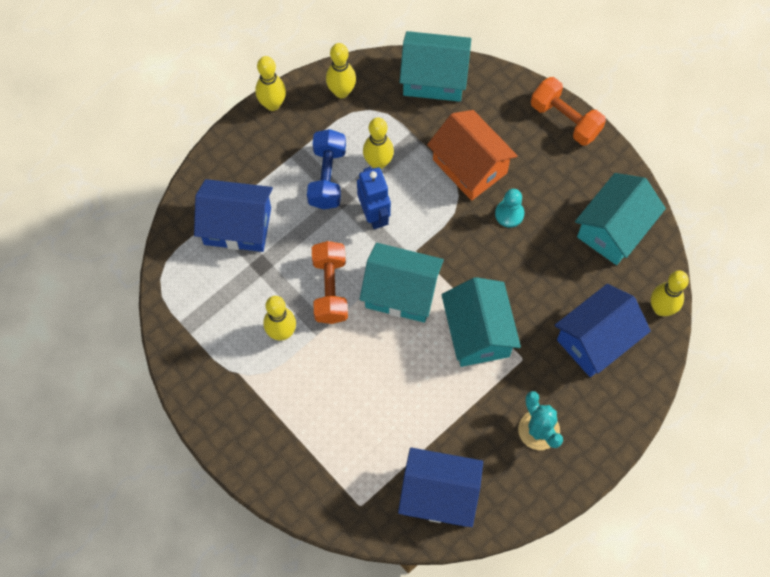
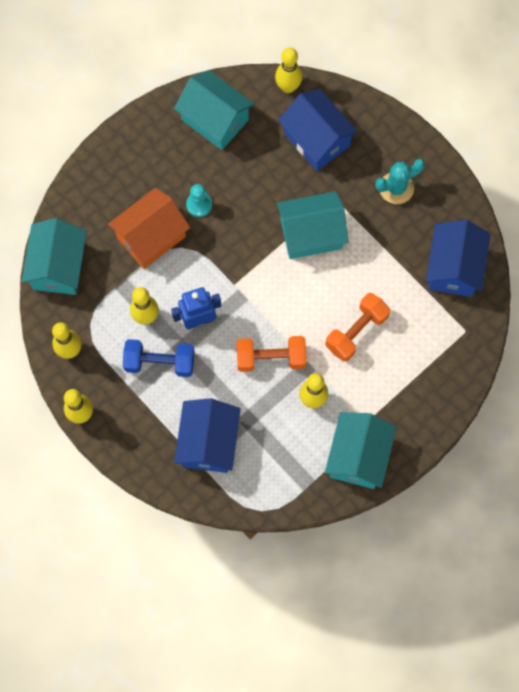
camera: 90 degrees left, 5 degrees up
(401, 292) = (274, 297): turquoise house -> turquoise house (358, 456)
(565, 119) = (106, 154): orange dumbbell -> orange dumbbell (356, 331)

